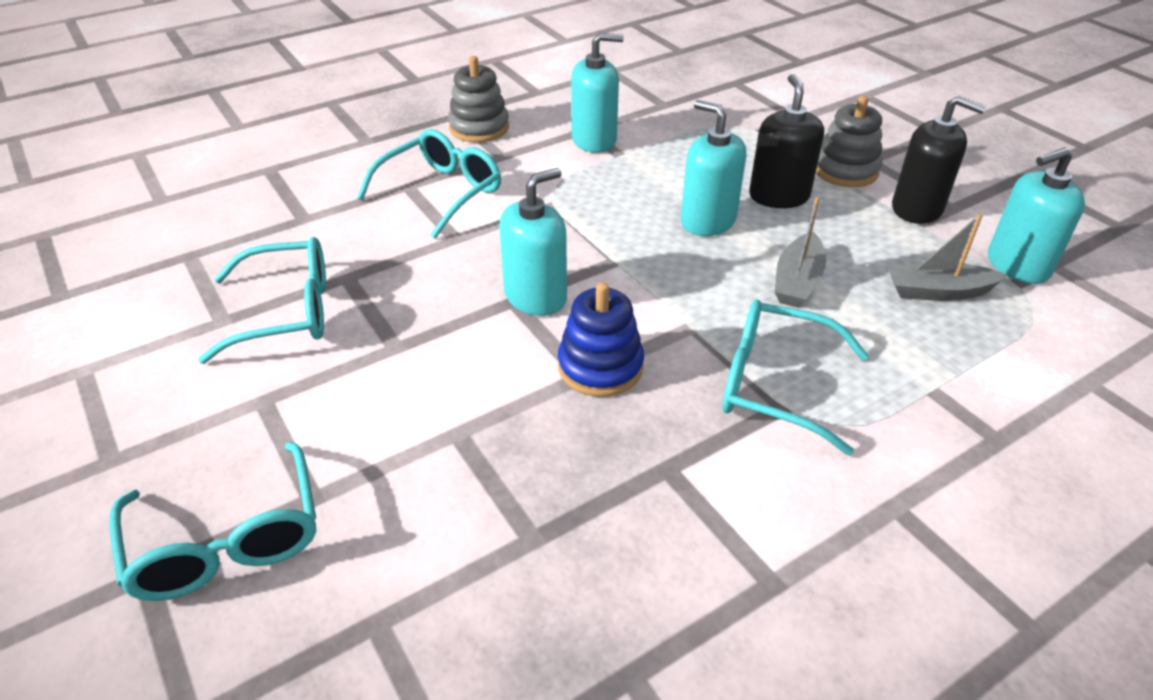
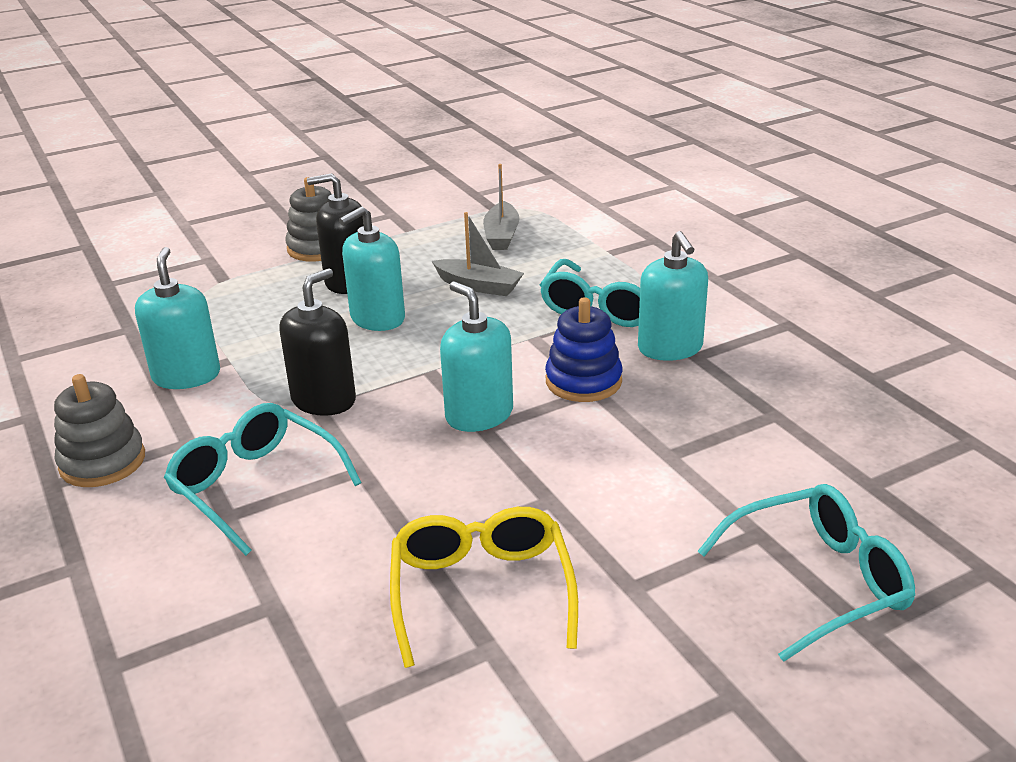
camera: 85 degrees left, 10 degrees down
(286, 312) = (481, 592): turquoise glasses -> yellow glasses
(917, 209) = (389, 227): black soap dispenser -> black soap dispenser (324, 400)
(1017, 265) = (475, 205): turquoise soap dispenser -> turquoise soap dispenser (670, 348)

